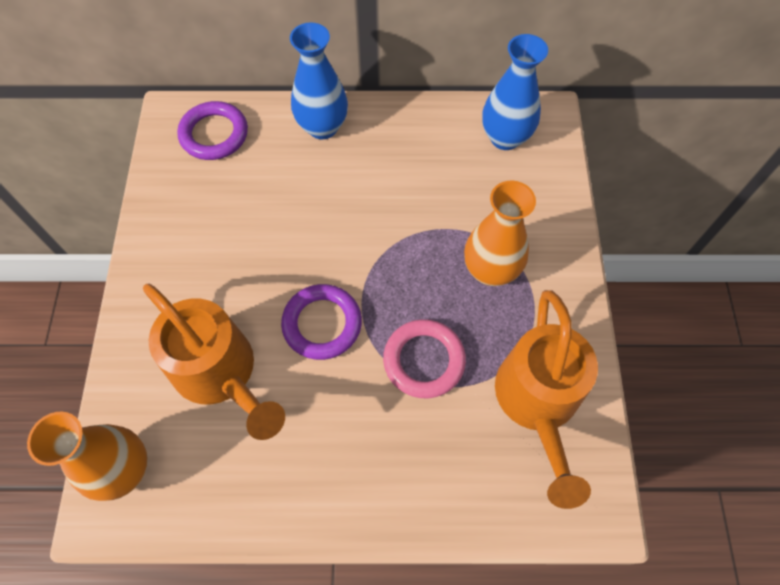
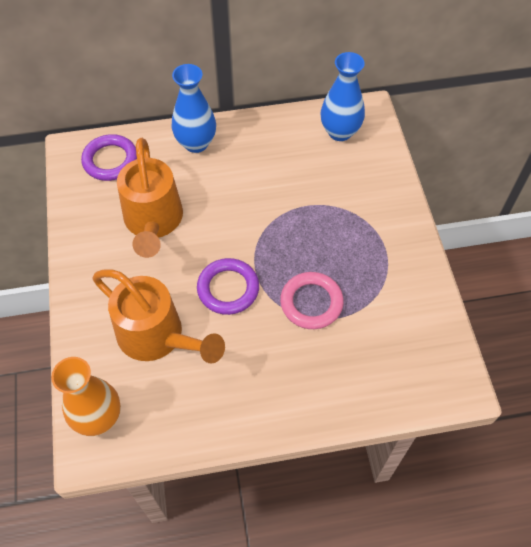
camera: 10 degrees left, 5 degrees down
(490, 270) = (348, 231): orange vase -> none
(538, 403) = (402, 319): orange watering can -> orange watering can (153, 222)

